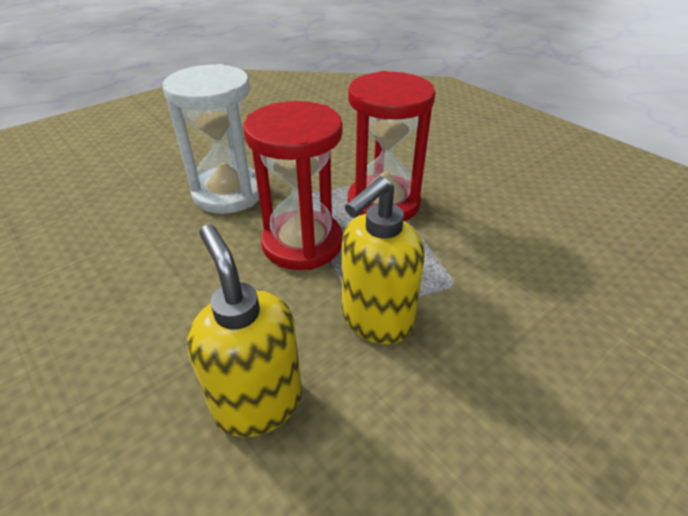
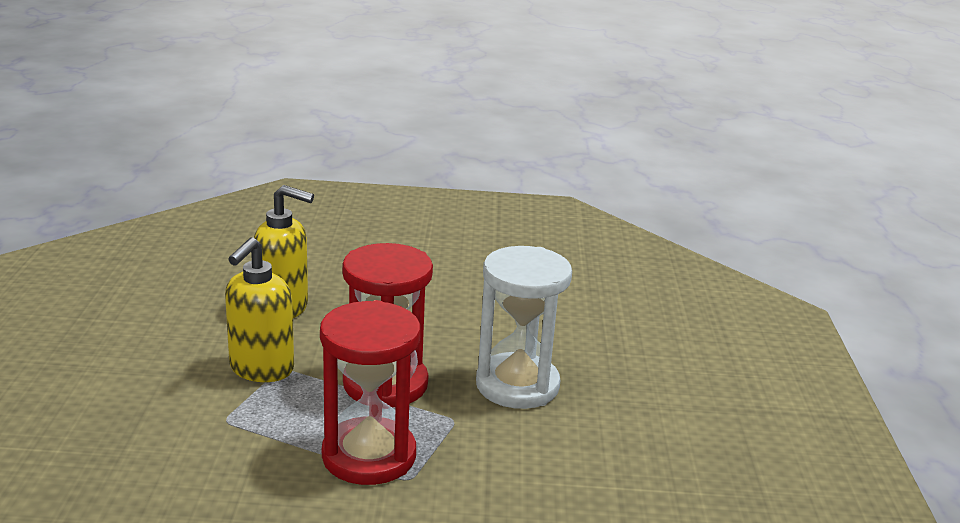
camera: 130 degrees right, 15 degrees down
(376, 320) = (261, 369): yellow soap dispenser -> yellow soap dispenser turned 150 degrees counterclockwise

